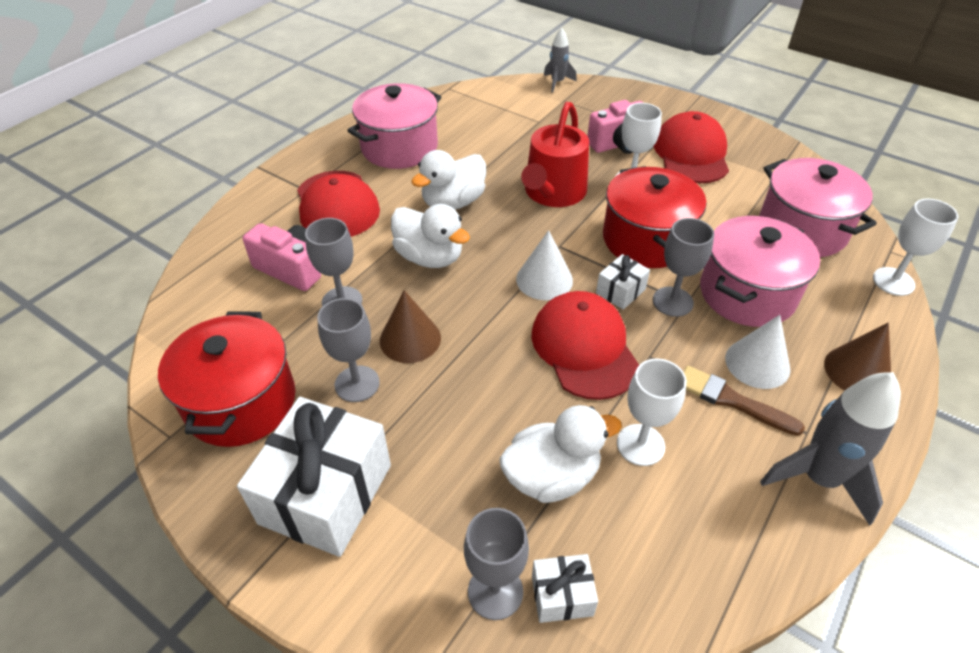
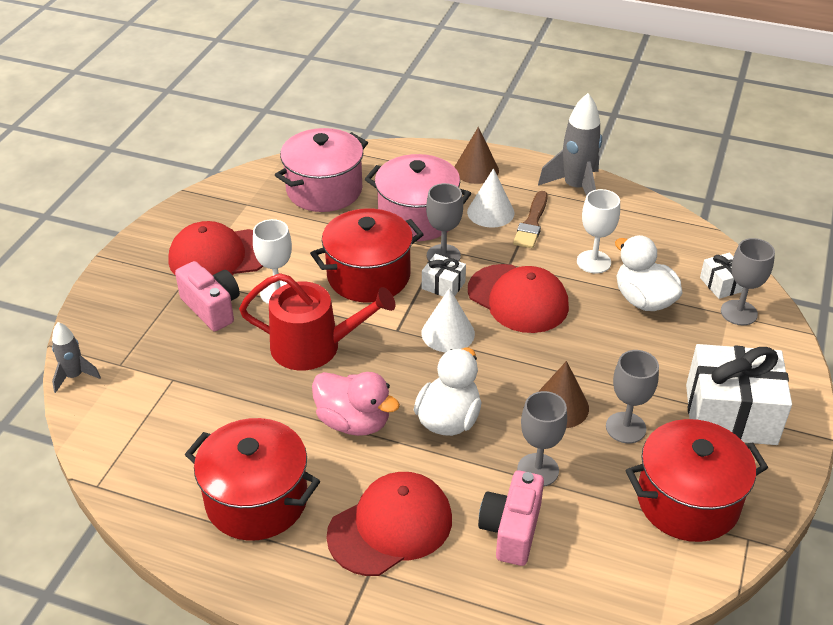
camera: 105 degrees left, 5 degrees down
(399, 147) = (257, 500): pink pot -> red pot
(453, 202) = (354, 422): white duck -> pink duck
(584, 348) = (518, 299): red cap -> red cap turned 105 degrees counterclockwise
(893, 281) = (374, 150): white goblet -> none

